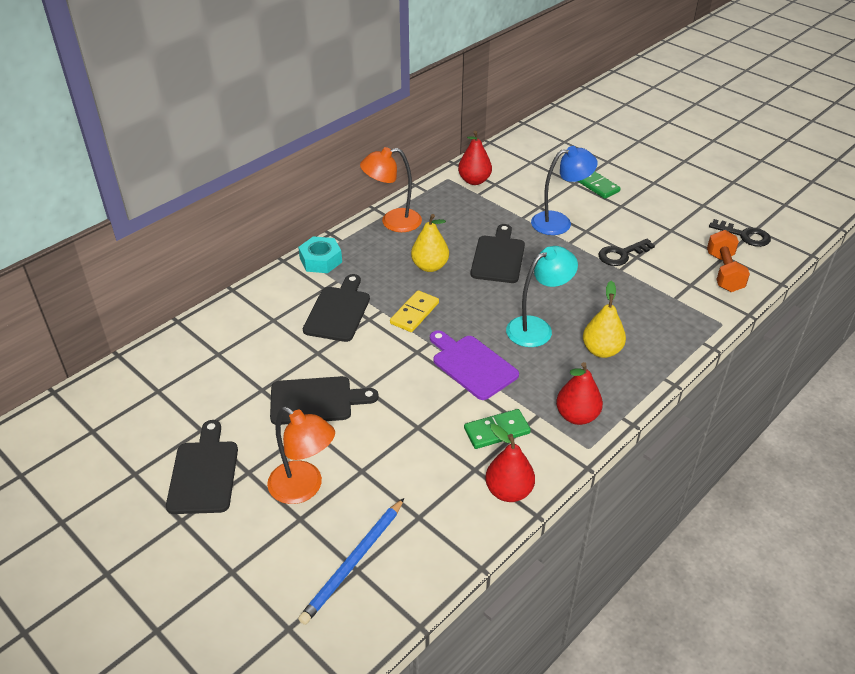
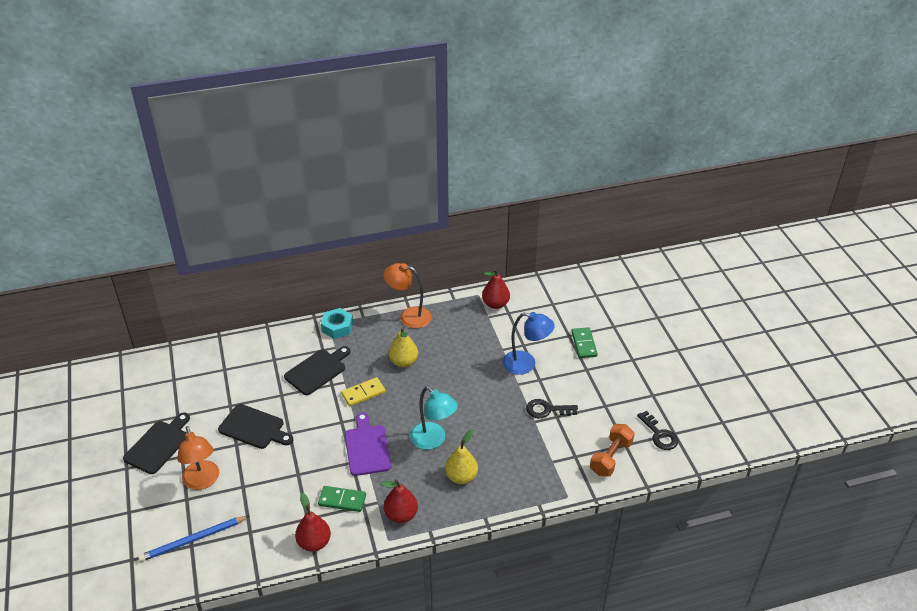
camera: 30 degrees right, 0 degrees up
(498, 257) = (456, 374): black cutting board -> none
(537, 328) = (433, 440): turquoise lamp -> turquoise lamp turned 45 degrees clockwise

